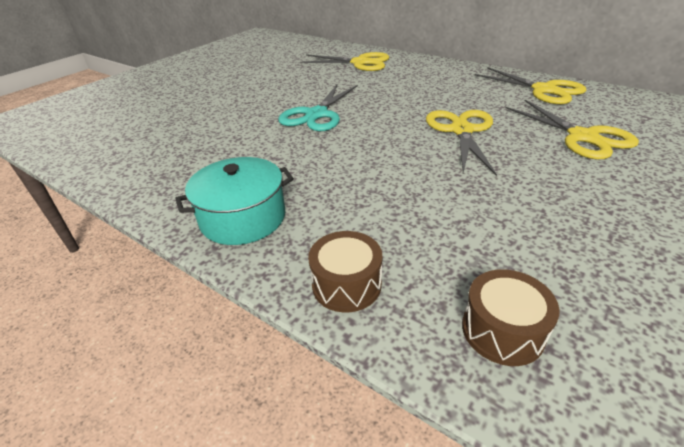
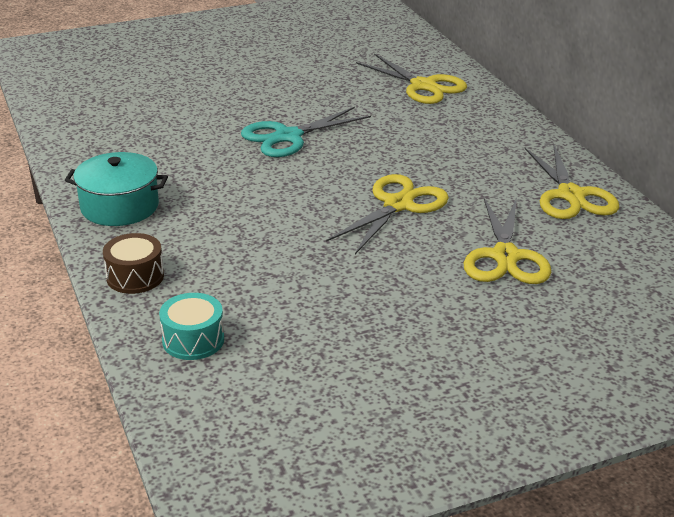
camera: 30 degrees right, 5 degrees down
(502, 330) = (193, 340): brown drum -> turquoise drum

